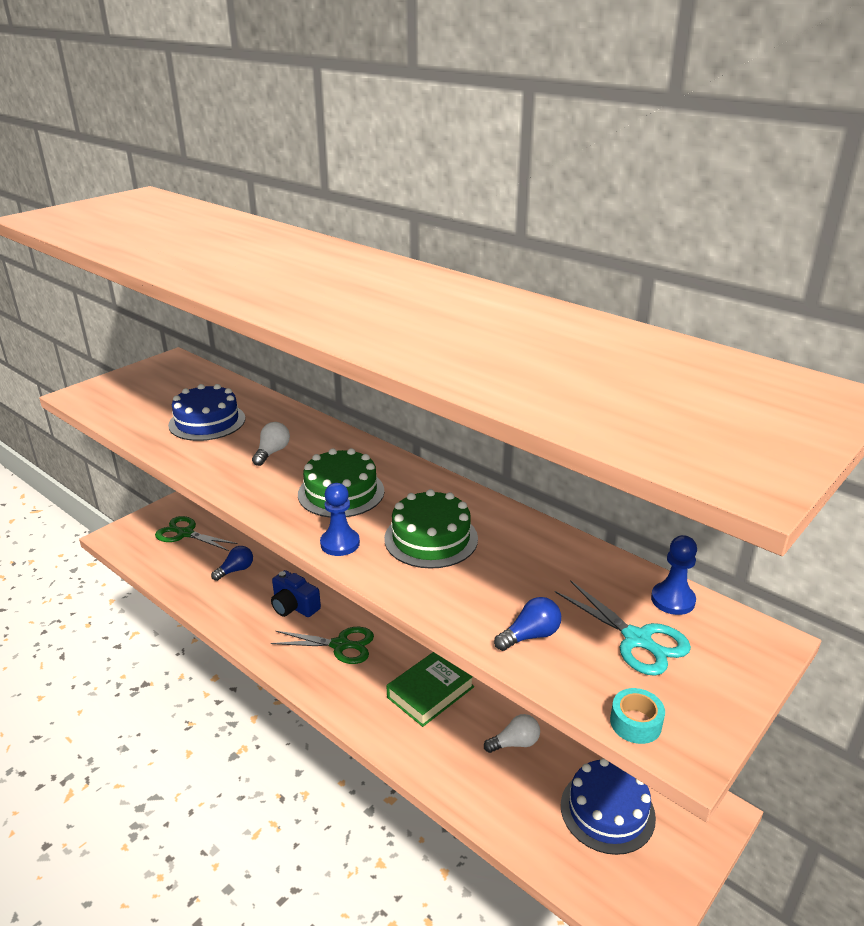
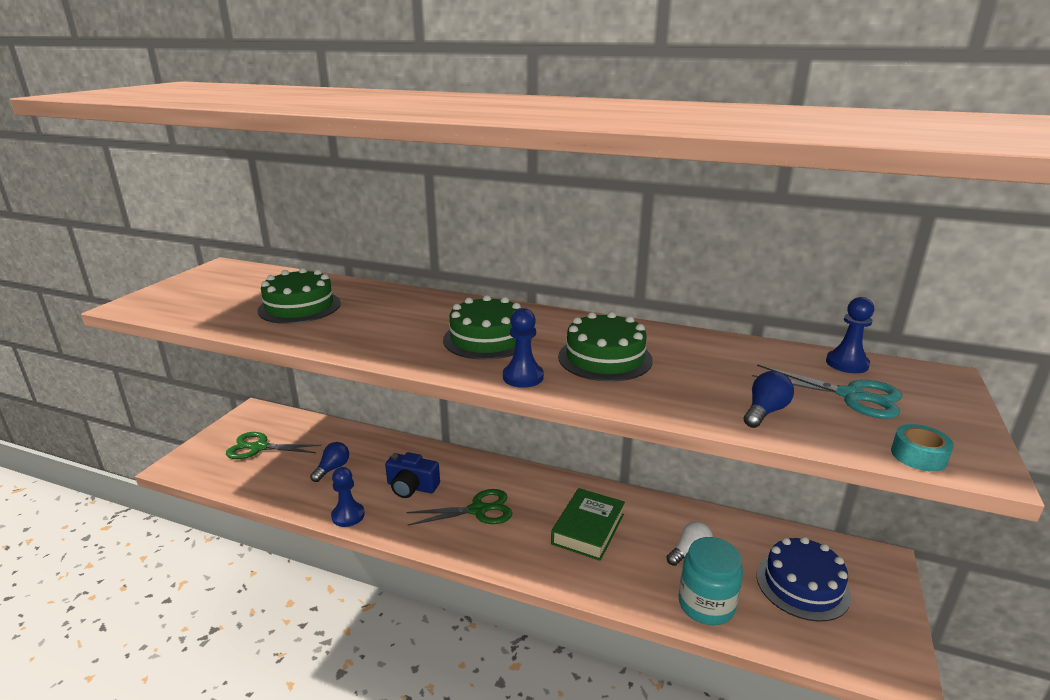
camera: 20 degrees left, 5 degrees down
(207, 422) = (299, 307): blue cake -> green cake
(226, 620) = (348, 515): none -> blue pawn
(272, 452) = (390, 320): white light bulb -> none
(496, 800) = (706, 605): none -> turquoise jar

